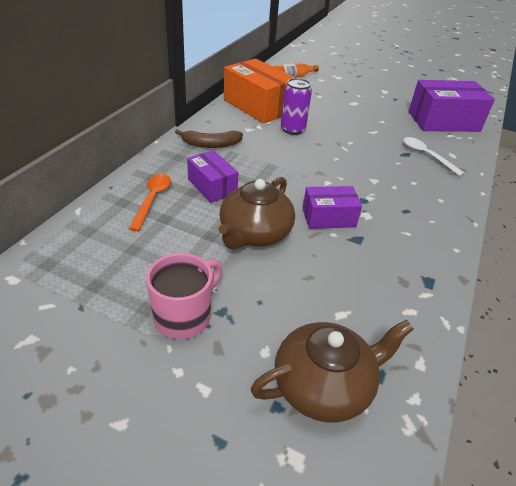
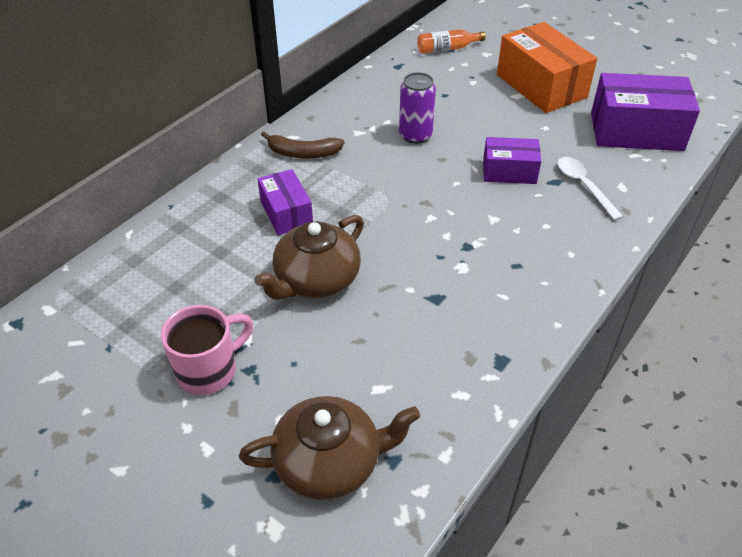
camera: 15 degrees right, 5 degrees up
(152, 199) = (212, 226): orange spoon -> none
(258, 106) = (382, 96): orange box -> orange box (541, 86)
(328, 217) = (412, 267): purple box -> purple box (509, 172)

